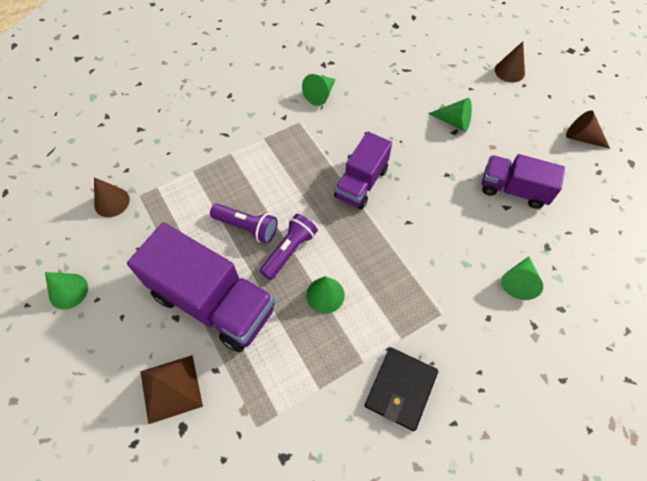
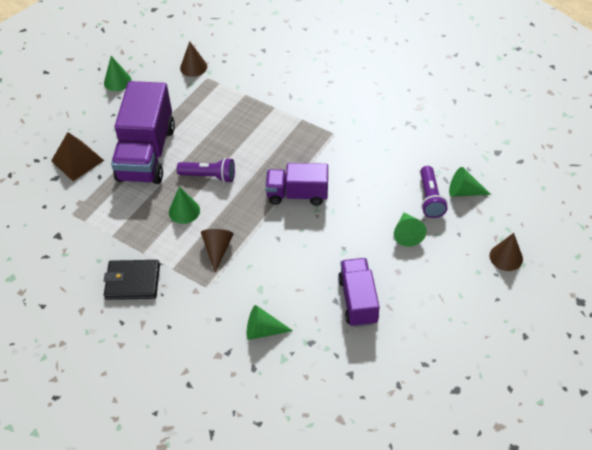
camera: 65 degrees right, 10 degrees down
(247, 227) = (215, 145): purple flashlight -> purple flashlight (430, 198)
(320, 95) = (371, 134): green cone -> green cone (464, 191)
(582, 137) = (459, 339): brown cone -> brown cone (217, 249)

